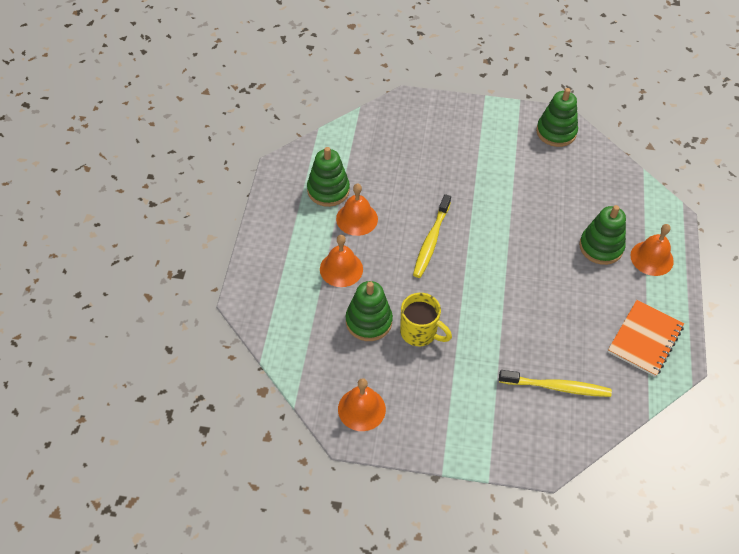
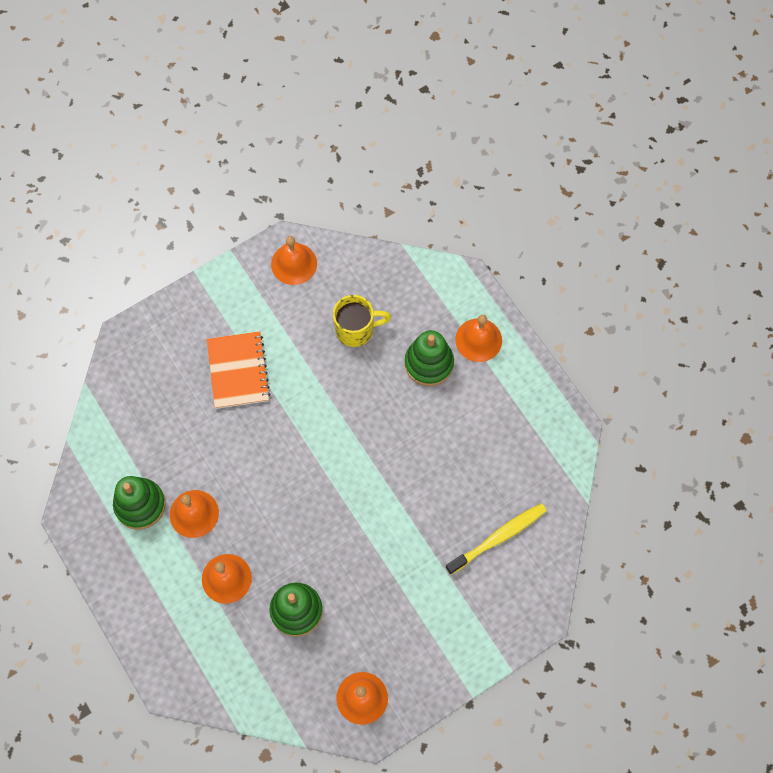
camera: 40 degrees left, 15 degrees up
(420, 333) = (348, 583): yellow mug -> yellow mug (356, 330)
(431, 241) = (280, 480): yellow toothbrush -> none
(556, 132) = (294, 263): green stacking toy -> orange bell
(645, 339) = (532, 430): orange notebook -> orange notebook (238, 371)

